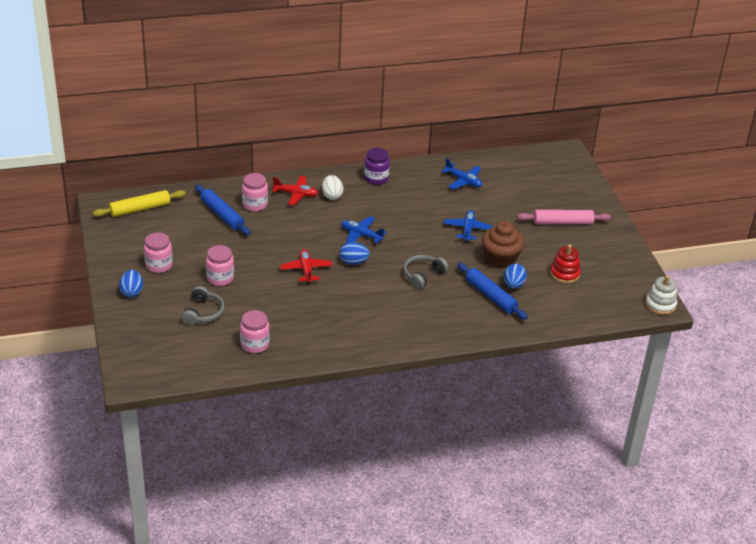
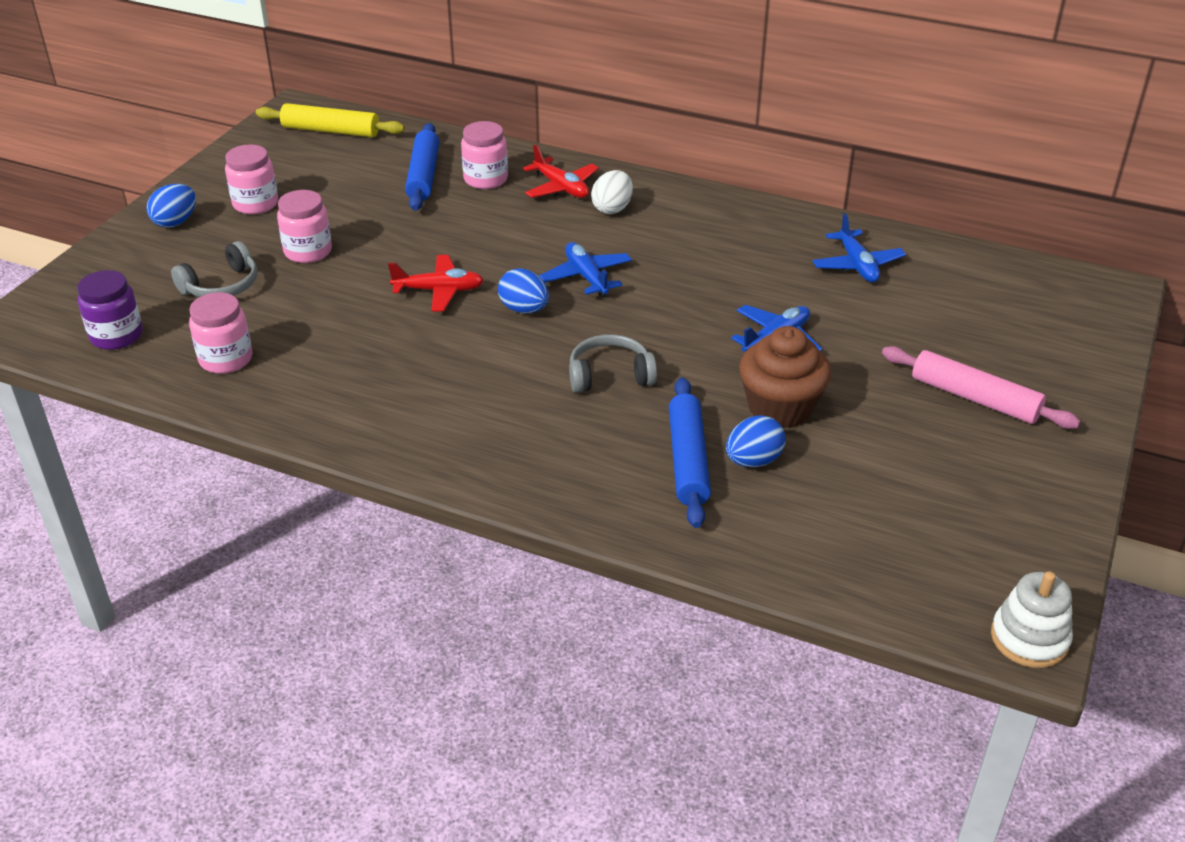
camera: 40 degrees right, 0 degrees up
(306, 270) = (439, 291): red plane -> red plane turned 60 degrees clockwise
(376, 178) = (712, 210): purple jar -> purple jar (116, 336)
(564, 274) = (878, 486): red stacking toy -> none

